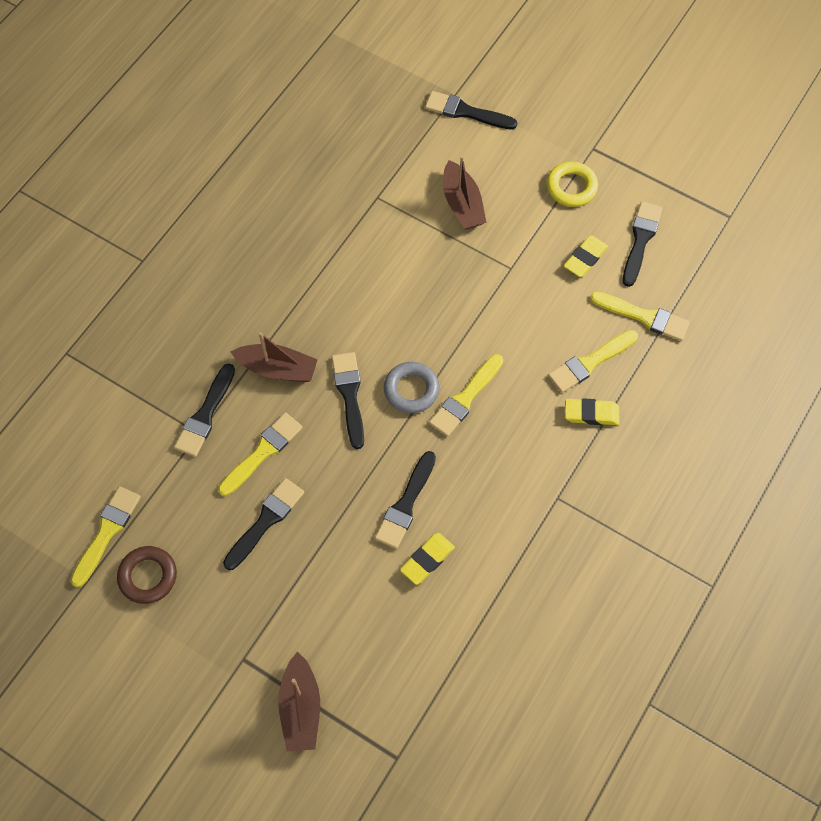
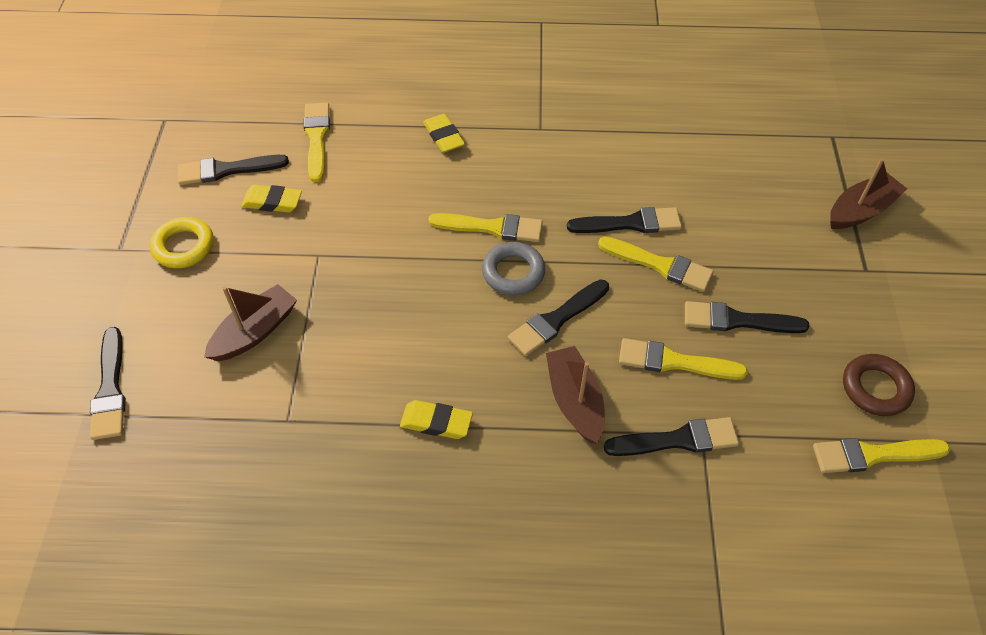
camera: 120 degrees left, 10 degrees down
(427, 560) = (666, 186): yellow eraser -> yellow eraser (436, 422)
(590, 363) = (391, 156): yellow brush -> yellow brush (660, 265)

